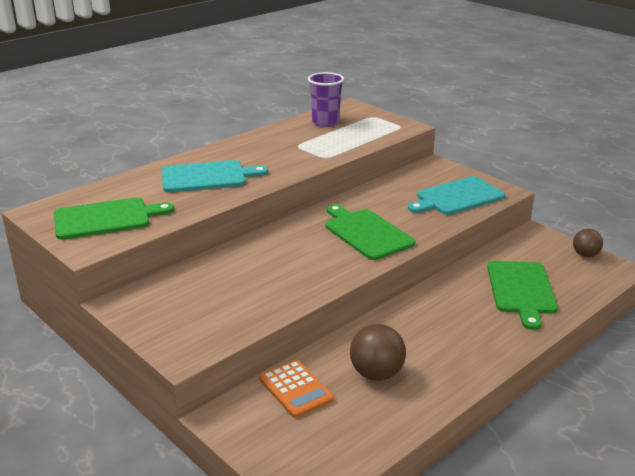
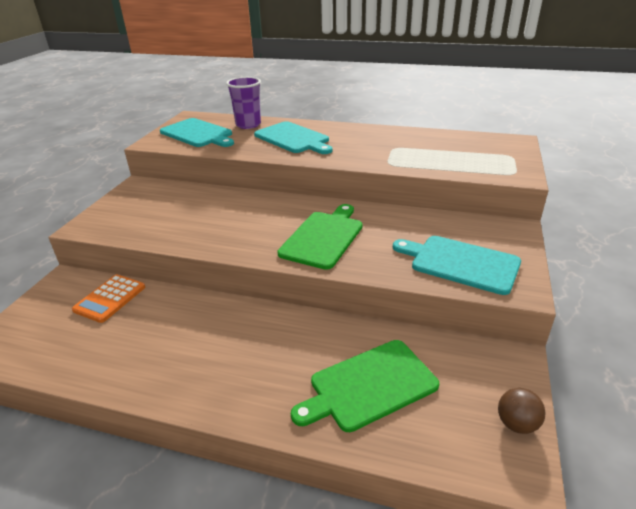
camera: 60 degrees right, 5 degrees up
(106, 218) = (198, 134): green cutting board -> turquoise cutting board
(325, 122) = (459, 143): purple cup -> purple cup (248, 125)
(376, 374) = (149, 332): brown ball -> none

